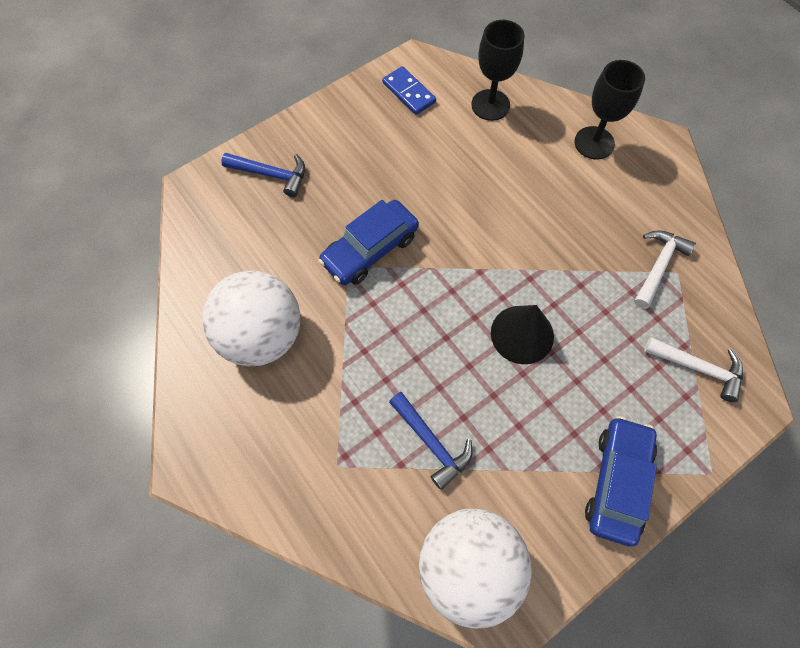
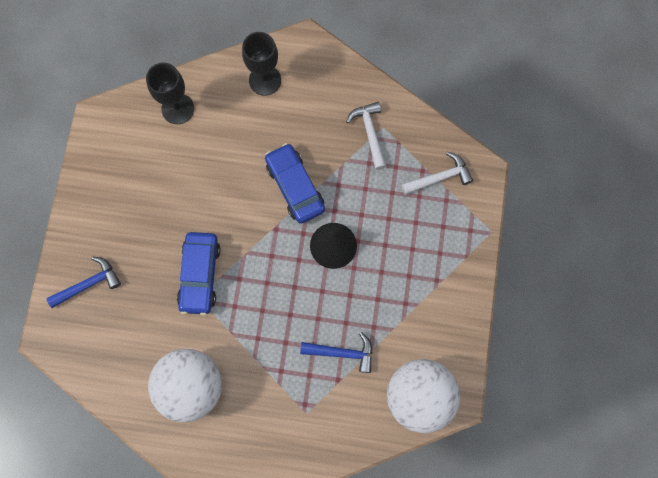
camera: 45 degrees left, 10 degrees up
(409, 92) = (117, 146): blue domino -> none
(617, 482) = (451, 281): blue car -> blue car (295, 186)

